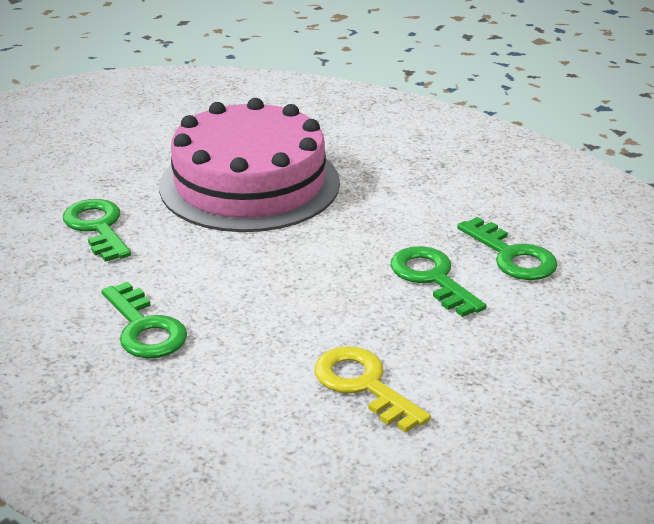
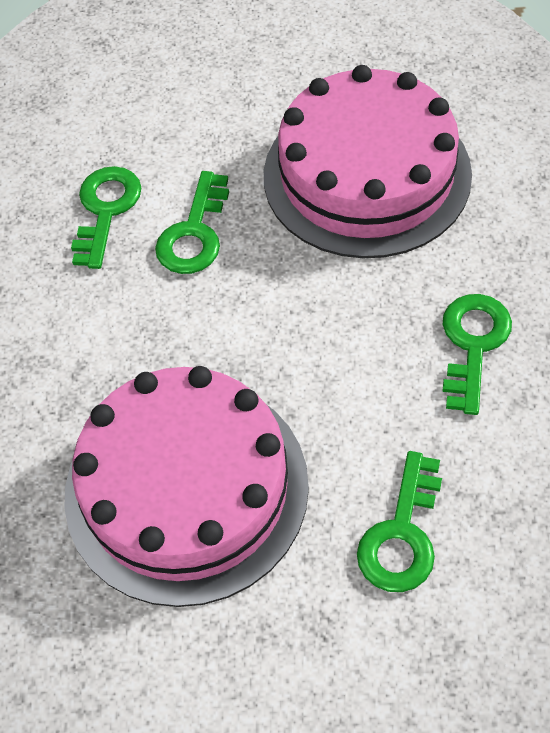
camera: 130 degrees left, 25 degrees up
(363, 385) = (366, 174): yellow key -> pink cake

